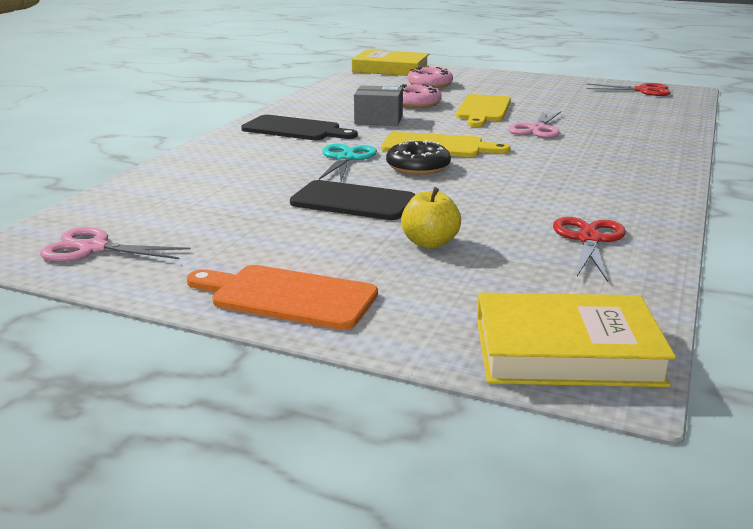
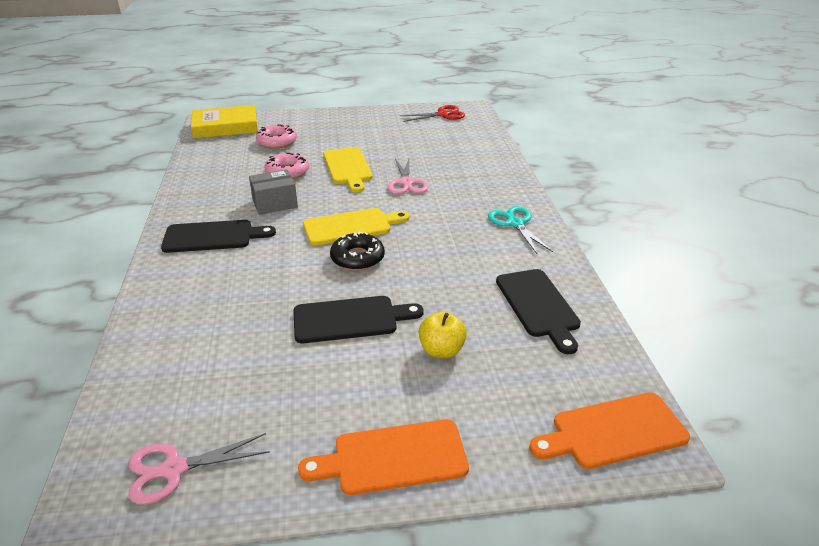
camera: 30 degrees left, 10 degrees up
(346, 158) = (291, 264): turquoise scissors -> turquoise scissors (515, 223)
(566, 351) = (613, 431): yellow book -> orange cutting board
(588, 239) = (538, 306): red scissors -> black cutting board

